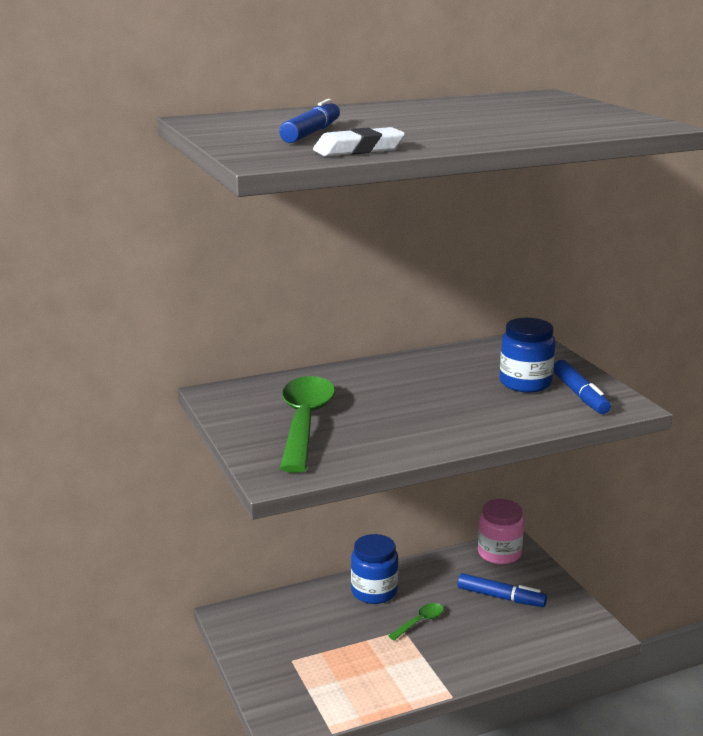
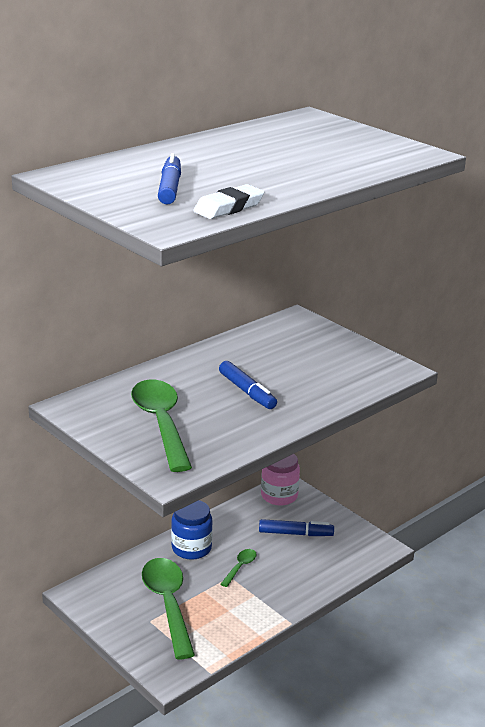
camera: 20 degrees left, 5 degrees up
(320, 646) = (168, 604): none -> green spoon
(525, 383) = (316, 359): blue jar -> none
(580, 395) = (363, 365): blue marker -> blue marker (247, 391)

